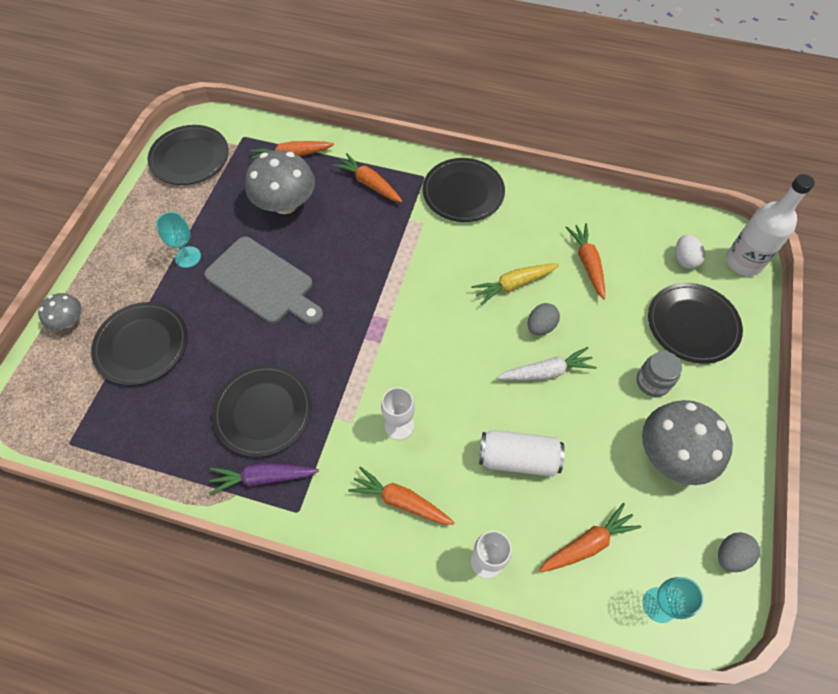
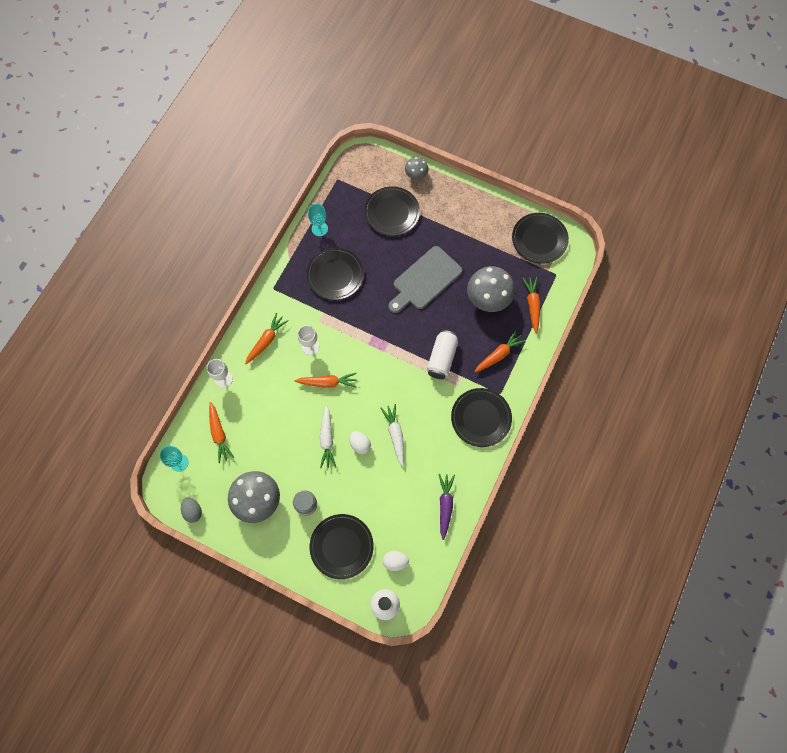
camera: 100 degrees right, 10 degrees up
(188, 257) = (452, 237): turquoise goblet -> turquoise goblet (319, 229)
(263, 478) = (296, 272): purple carrot -> purple carrot (445, 505)
(513, 285) = (395, 435): yellow carrot -> white carrot
(518, 459) = (275, 409): white can -> white can (442, 358)
(540, 326) = (360, 444): grey egg -> white egg
(587, 263) = (404, 490): orange carrot -> orange carrot (328, 382)

